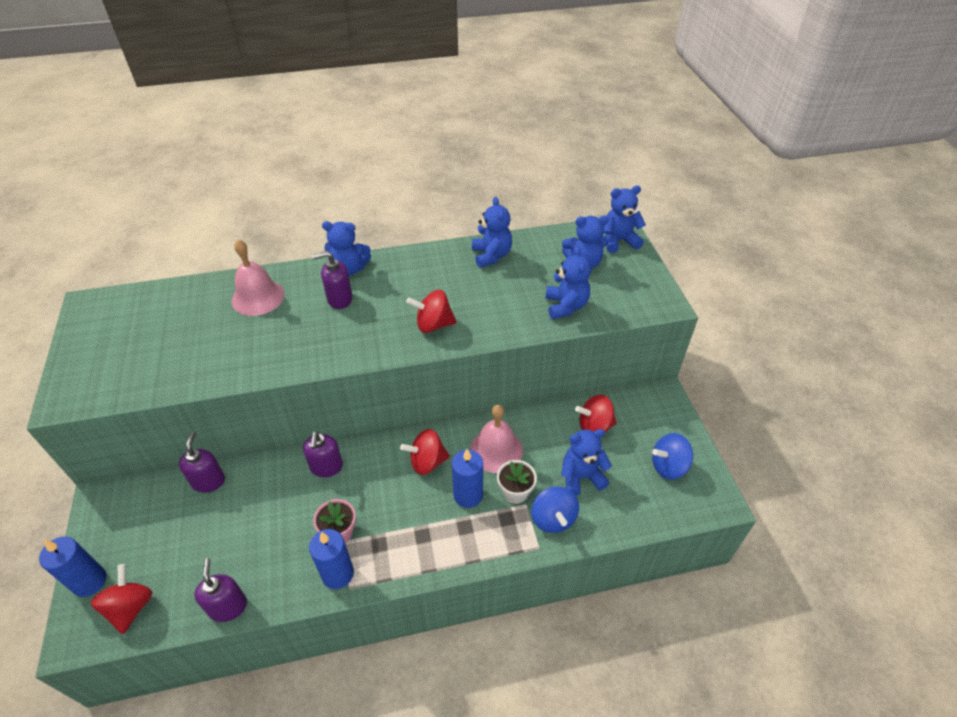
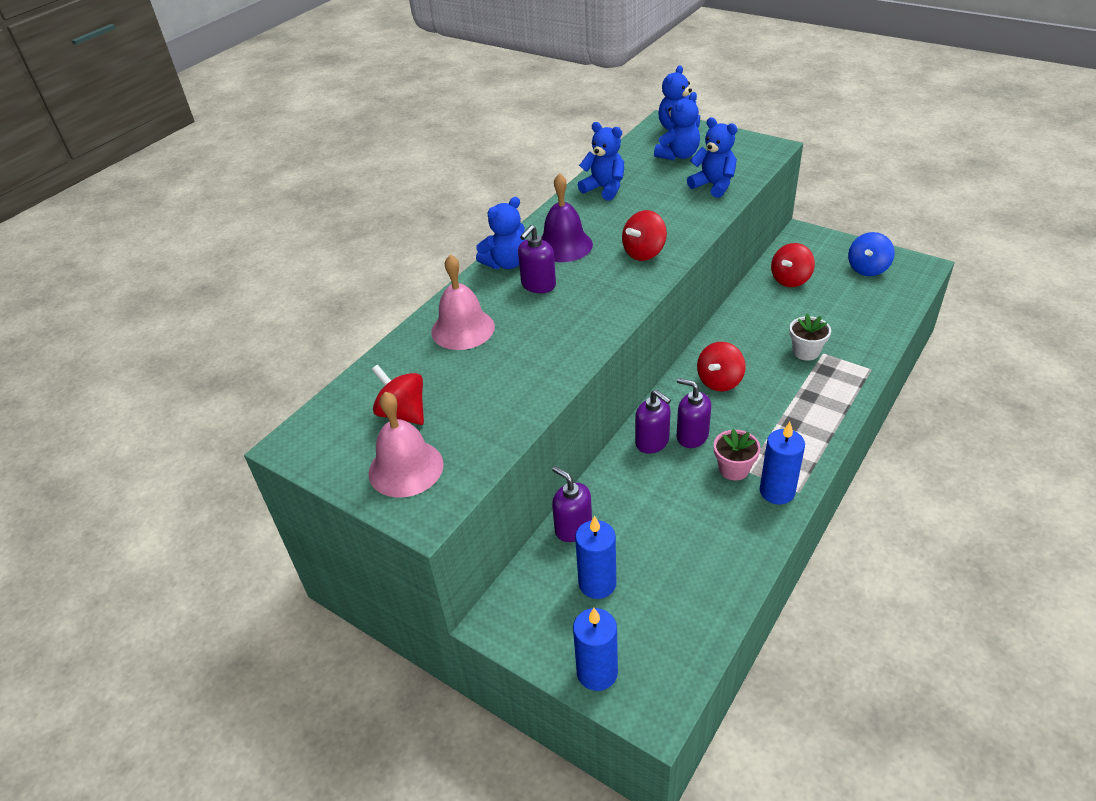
camera: 40 degrees left, 5 degrees down
(131, 607) = (664, 652): red spinning top -> red spinning top (403, 413)
(228, 606) = (737, 579): purple soap dispenser -> purple soap dispenser (692, 436)
(398, 281) = (564, 245): none -> purple bell
(468, 495) = (780, 377): blue candle -> blue candle (597, 583)
(496, 450) = (753, 339): pink bell -> pink bell (406, 468)
(553, 519) = (852, 347): blue spinning top -> none
(581, 477) = (830, 312): blue teddy bear -> none

